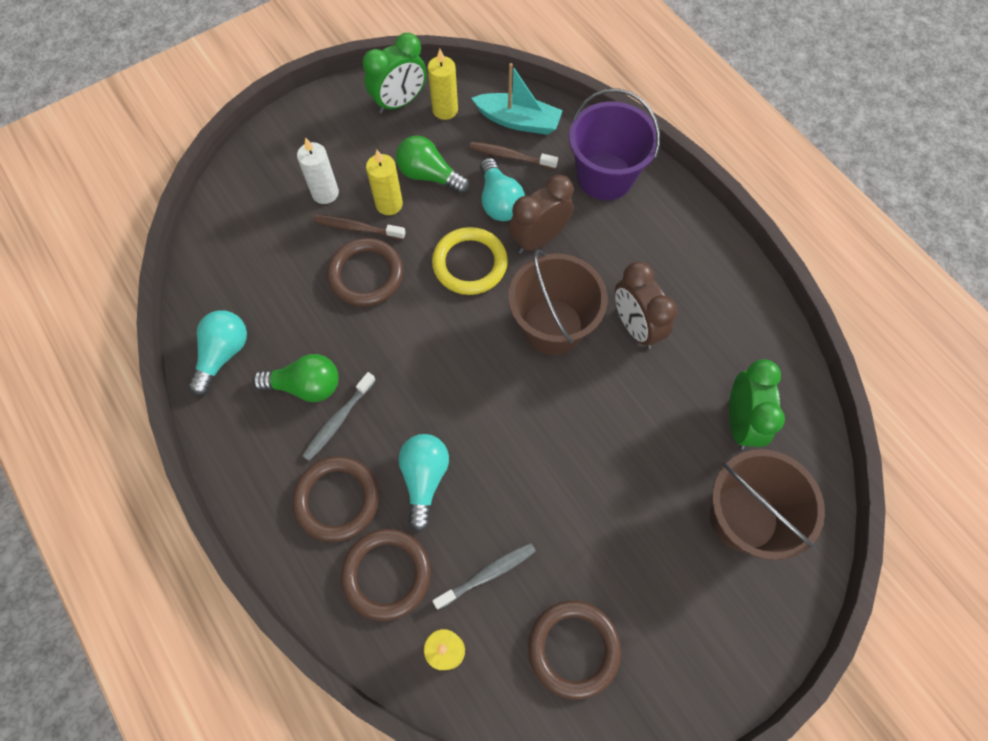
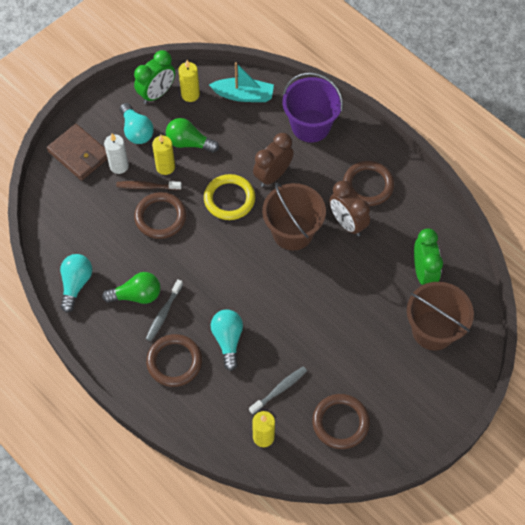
camera: 10 degrees left, 5 degrees down
(275, 168) = (79, 154): none -> brown wallet
(387, 574) = (216, 400): brown ring -> brown ring (368, 185)
(499, 201) = (241, 154): turquoise light bulb -> turquoise light bulb (136, 131)
(510, 156) = (243, 121): brown toothbrush -> none

